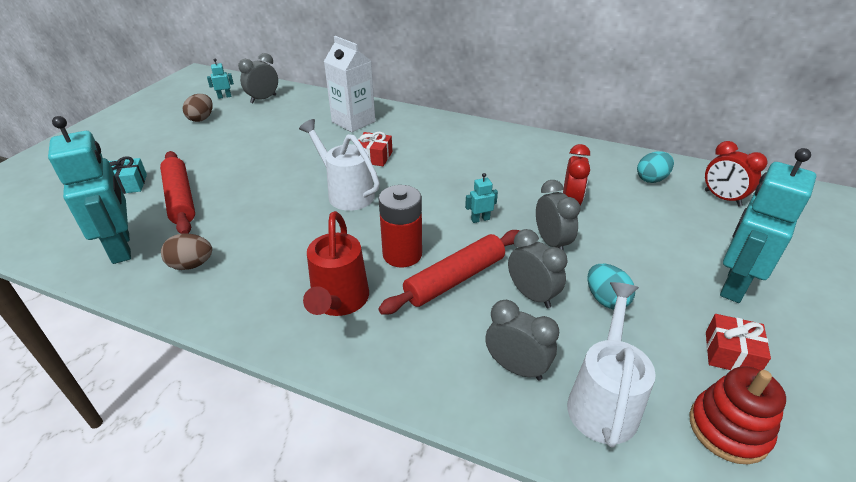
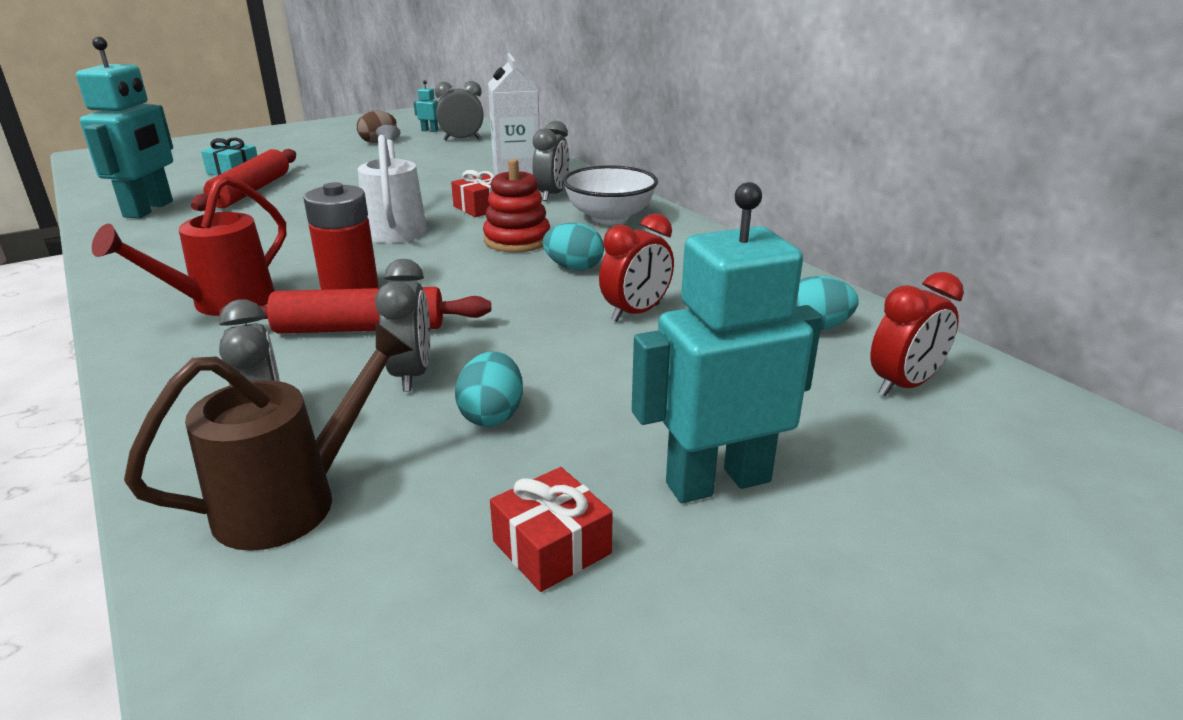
camera: 35 degrees right, 10 degrees down
(191, 265) = (170, 236): brown egg -> none
(459, 139) = (609, 217): none -> white bowl
(480, 219) = (491, 290): turquoise robot -> none
(497, 185) = (574, 268): none -> turquoise egg
(551, 242) = (534, 339): grey clock -> grey clock (552, 195)
(603, 401) = (292, 501): white watering can -> brown watering can
(722, 198) = (904, 385): red clock -> red clock turned 120 degrees counterclockwise
(728, 429) = (380, 616): red stacking toy -> red stacking toy (517, 240)

